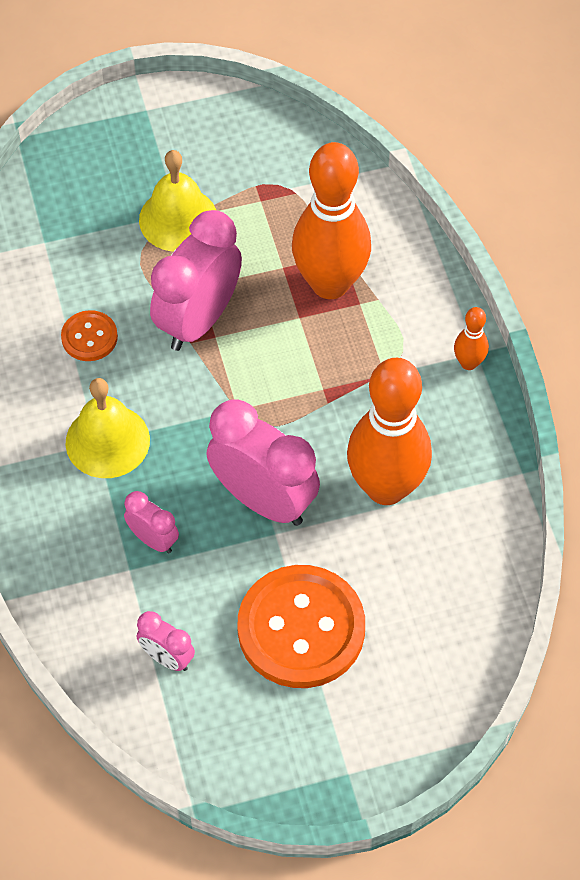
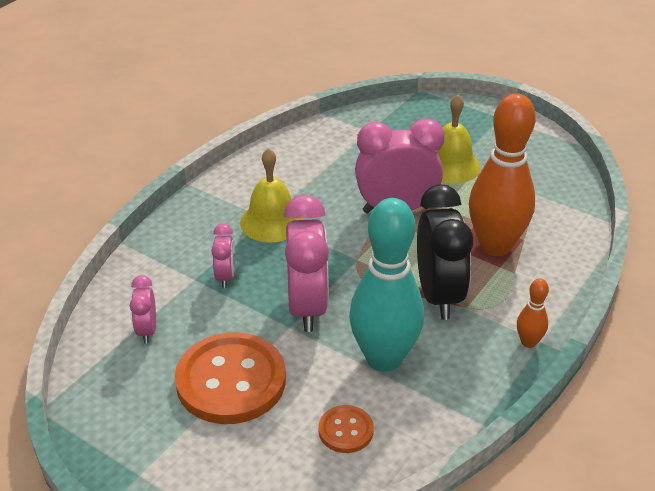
camera: 50 degrees right, 20 degrees down
(89, 337) = (331, 178): orange button -> orange button (346, 430)
(350, 383) = (438, 296): none -> black clock
(386, 487) = (384, 358): orange bowling pin -> turquoise bowling pin

